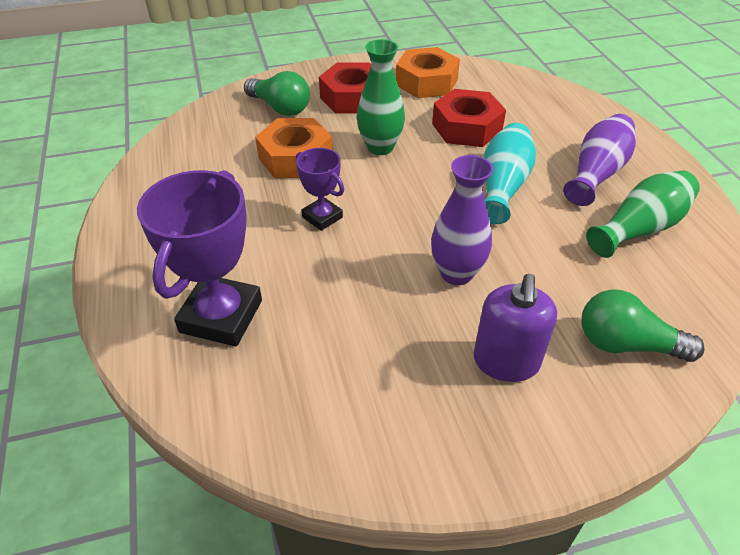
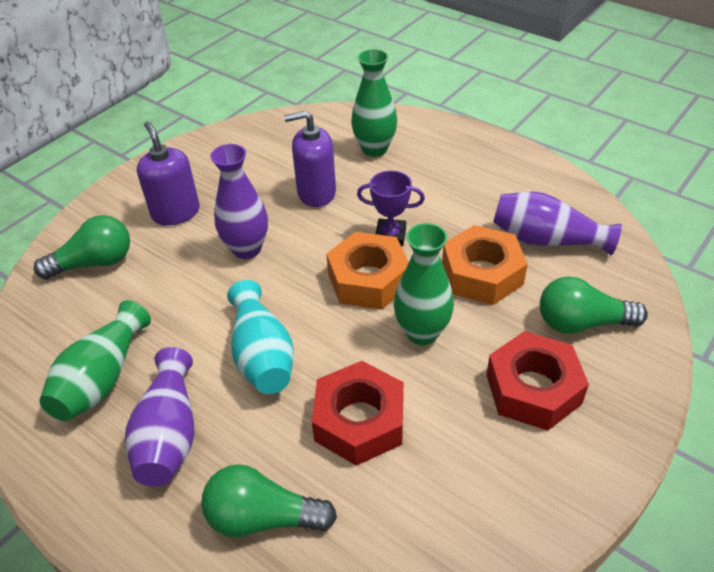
camera: 145 degrees right, 0 degrees up
(220, 155) = (546, 240): none -> purple vase
(221, 316) = (374, 149): purple trophy -> green vase
(338, 296) = (316, 193): none -> purple soap dispenser
(426, 82) = (483, 483): orange nut -> orange nut (368, 279)
(555, 117) = (263, 517): none -> green light bulb

